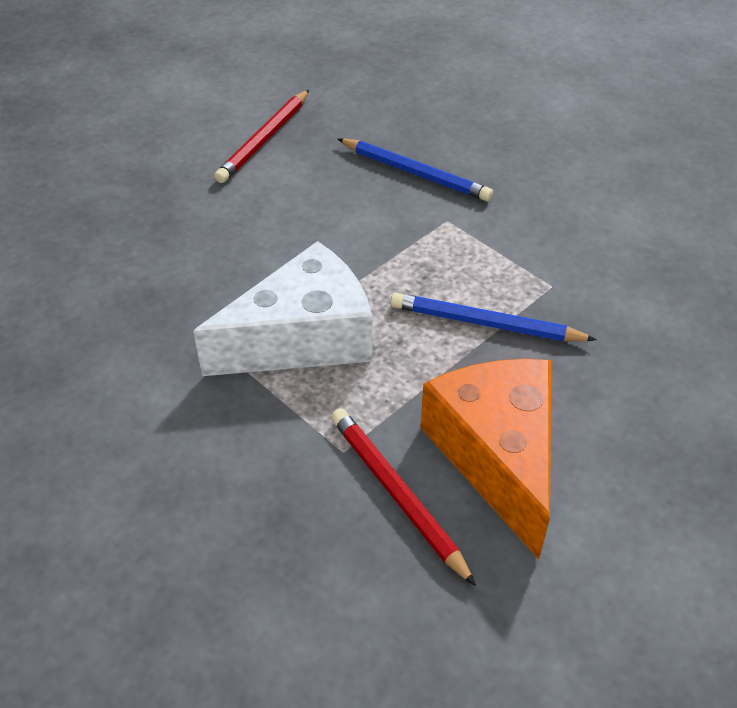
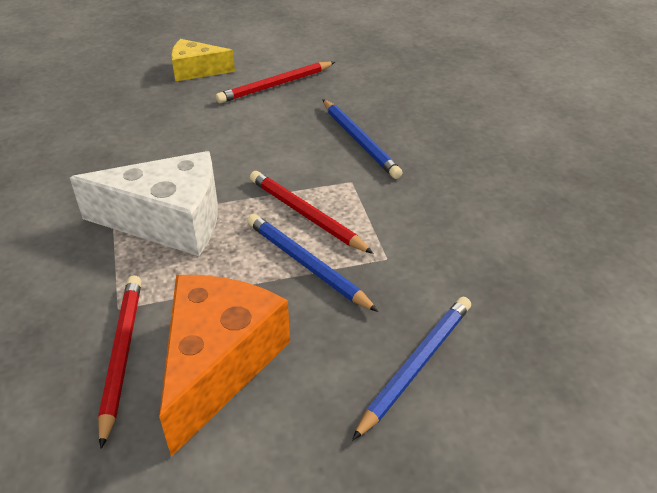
camera: 30 degrees right, 5 degrees down
(152, 152) = (196, 70): none -> yellow cheese
(436, 273) = (306, 214): none -> red pencil
(666, 374) = (416, 365): none -> blue pencil

